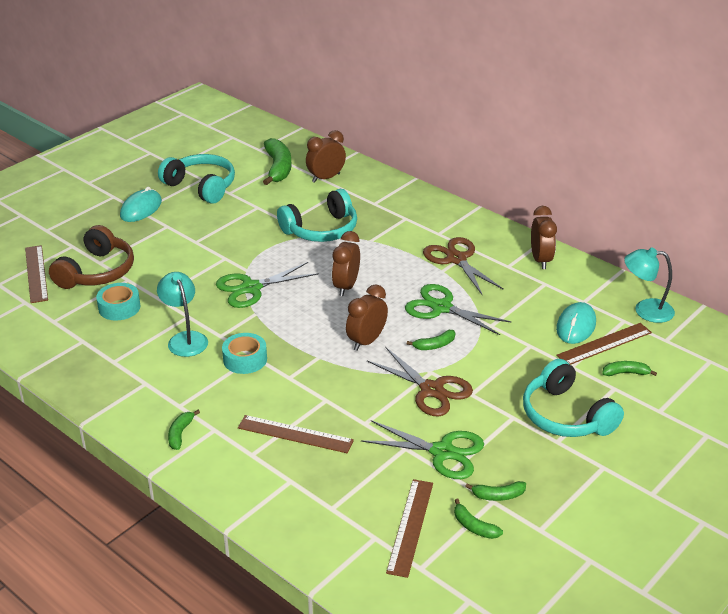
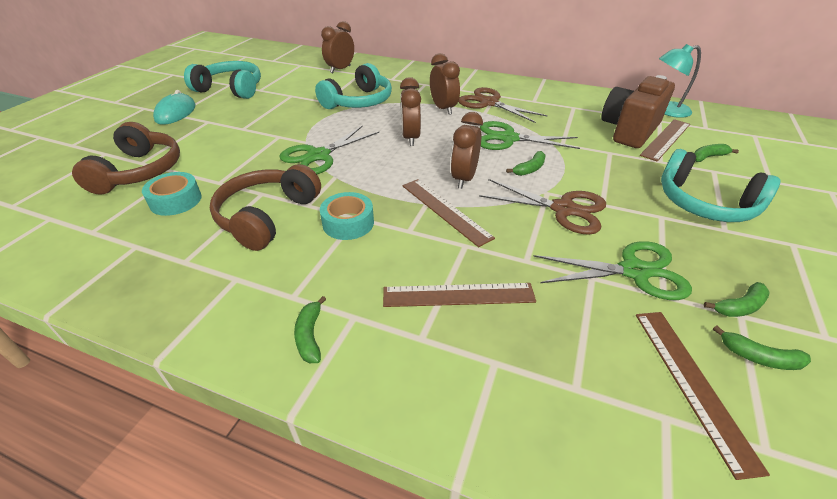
camera: 20 degrees left, 5 degrees up
(36, 273) = (62, 186): brown ruler -> brown ruler (445, 210)
(185, 339) = (267, 216): turquoise lamp -> brown headphones
(278, 168) = (295, 69): green banana -> none
(540, 260) = (554, 93): brown clock -> brown clock (443, 109)
(576, 326) = (629, 131): turquoise mouse -> brown camera

